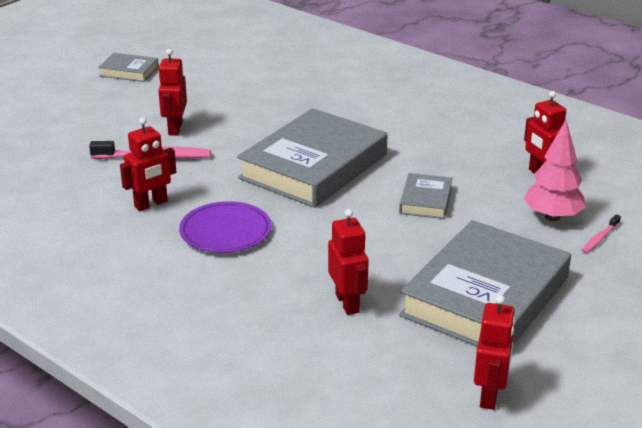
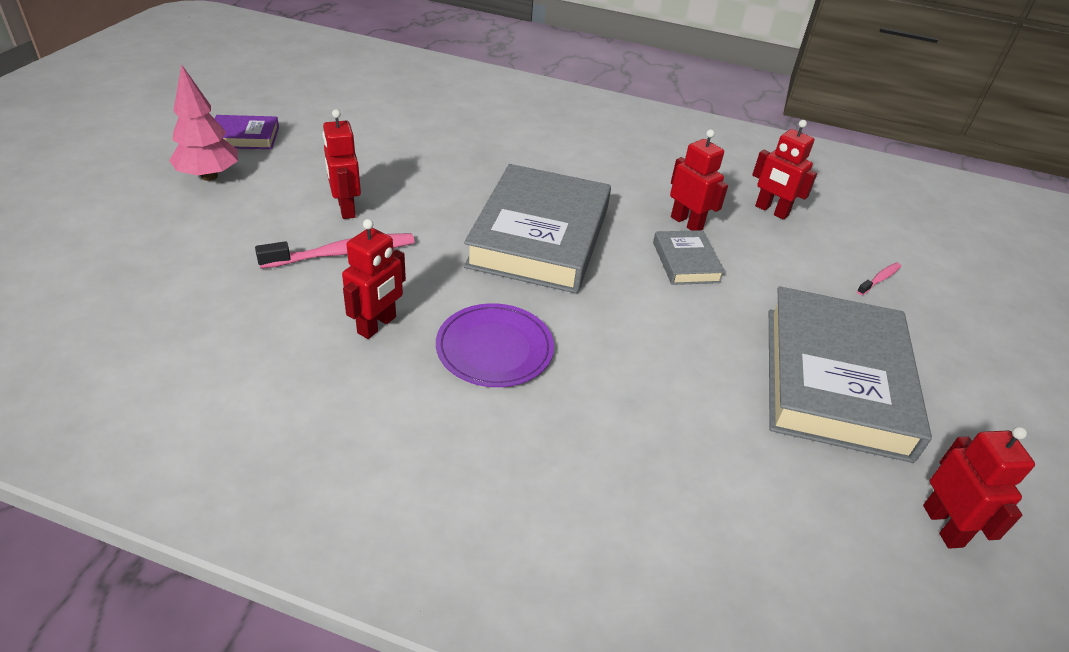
camera: 25 degrees left, 10 degrees up
(129, 71) = (244, 137): grey book -> purple book
(347, 303) = (703, 426): red robot -> red robot (686, 223)
(552, 217) = (819, 261): pink tree -> pink tree (209, 176)
(599, 238) = (879, 279): pink toothbrush -> pink toothbrush turned 150 degrees counterclockwise

